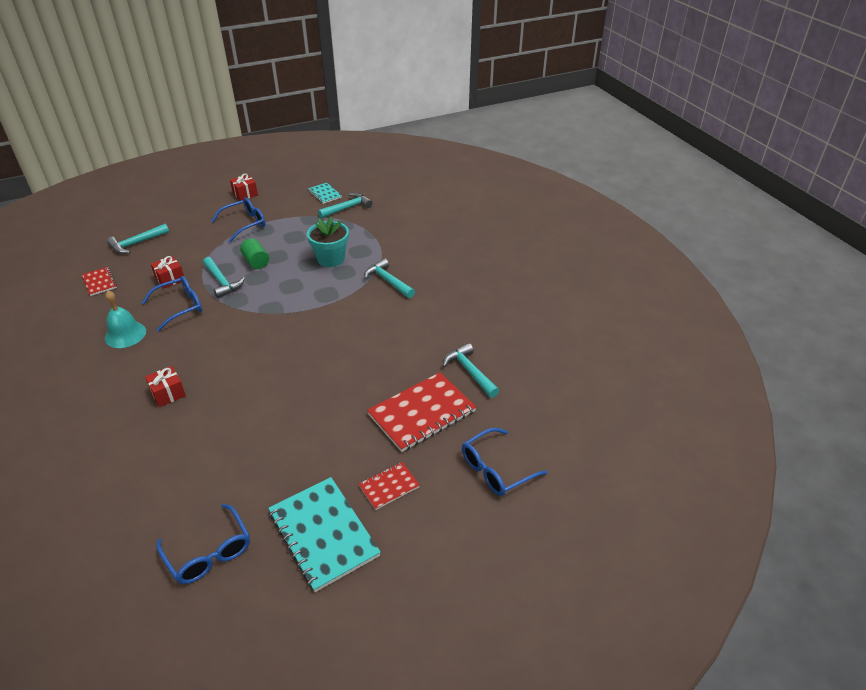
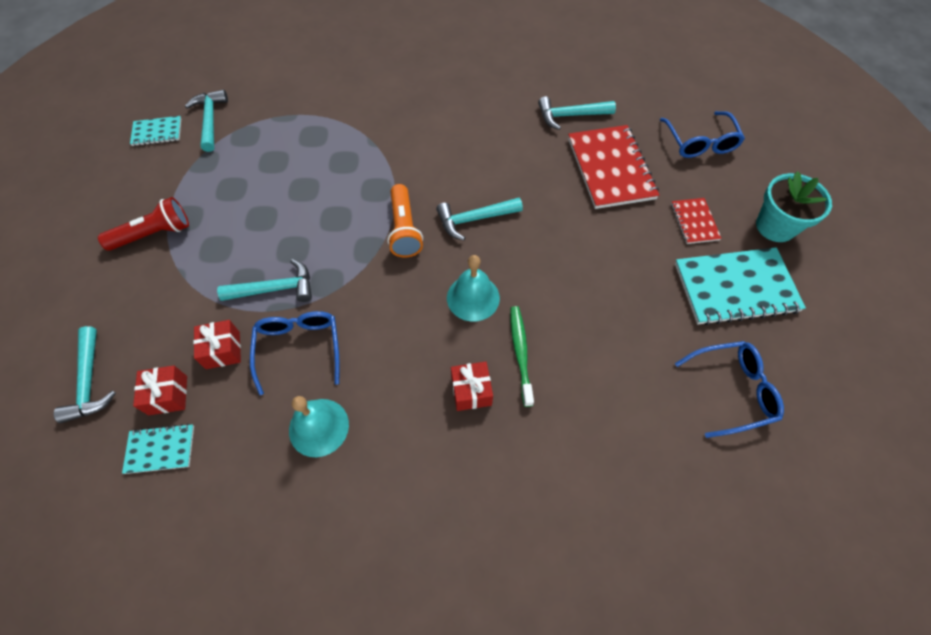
camera: 65 degrees left, 20 degrees up
(99, 282) = (160, 449): red notebook -> turquoise notebook
(207, 409) = (520, 353): none -> green toothbrush
(245, 194) = (74, 216): red gift -> red gift (168, 395)
(245, 224) = (154, 234): blue glasses -> red flashlight
(248, 371) = (473, 297): none -> turquoise bell
(256, 262) = (257, 241): green cylinder -> none
(295, 319) = (404, 229): none -> orange flashlight
(331, 259) = (309, 166): turquoise flower pot -> turquoise flower pot (775, 226)
(388, 281) = (389, 129): turquoise hammer -> turquoise hammer (474, 219)

